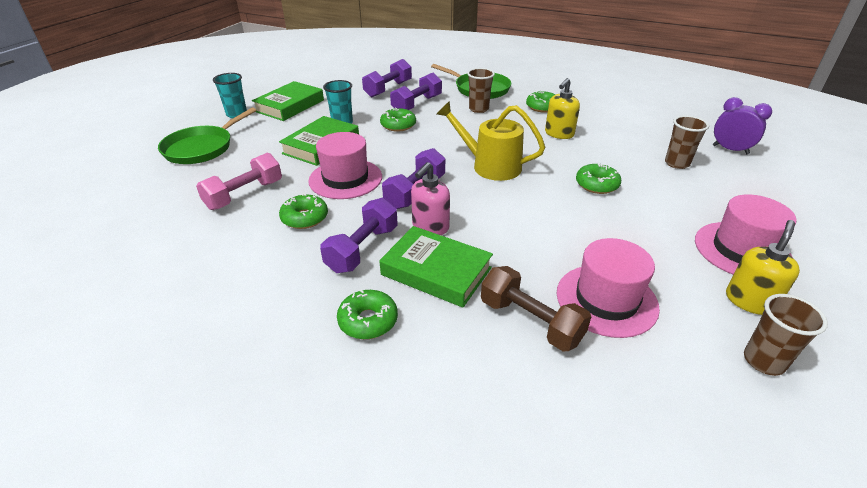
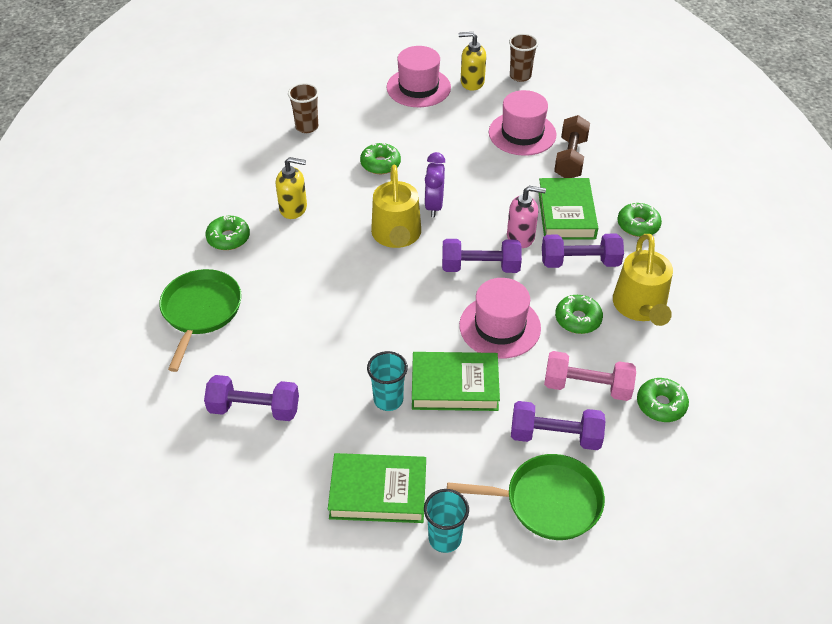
camera: 120 degrees left, 10 degrees up
(270, 260) = (640, 307): none -> yellow watering can
(398, 125) = (358, 343): green donut -> green donut (661, 405)
(417, 104) = (288, 353): purple dumbbell -> purple dumbbell (555, 436)
(478, 109) = (267, 289): brown cup -> none
(730, 149) = (256, 101): purple clock -> purple clock (434, 206)

